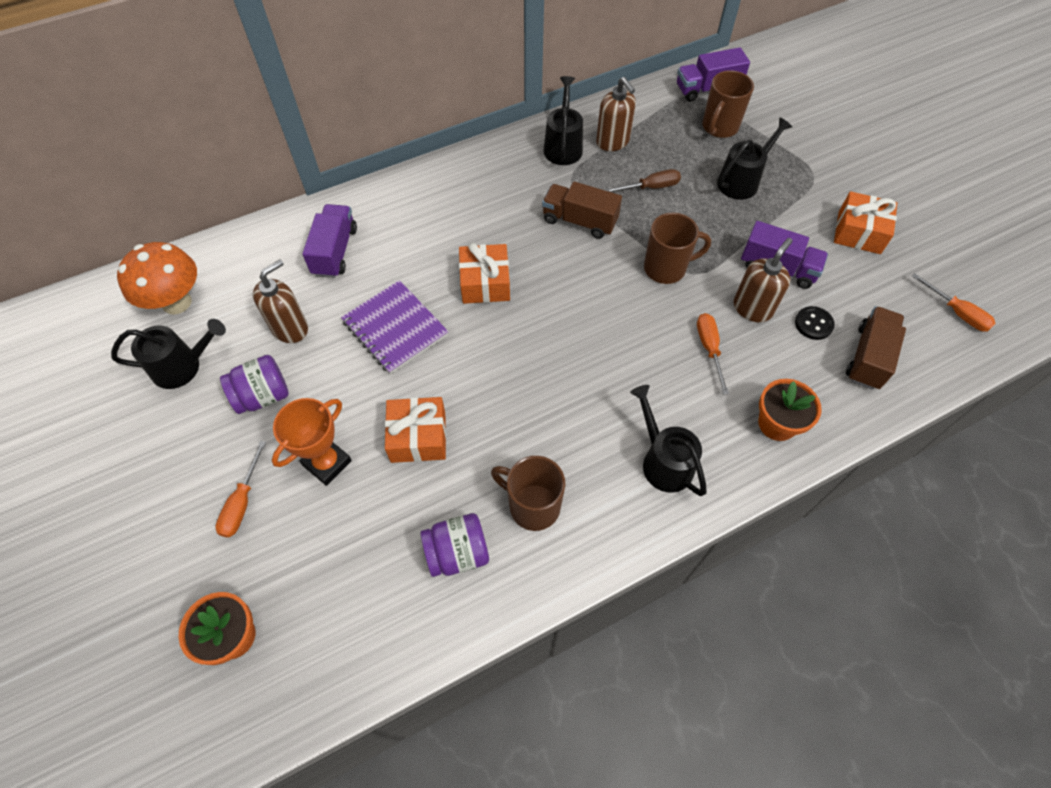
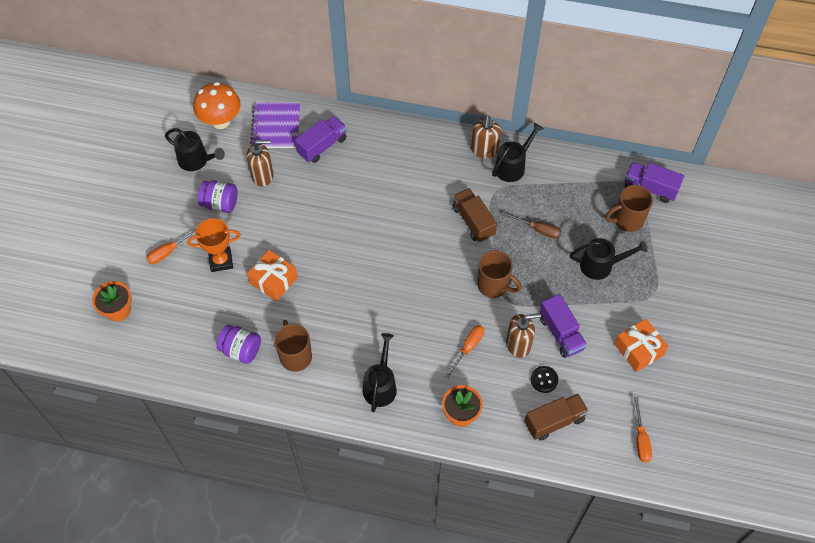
camera: 40 degrees right, 0 degrees up
(395, 328) = (313, 213): purple notebook -> purple notebook (276, 126)
(485, 283) = (384, 221): orange gift -> none
(613, 142) = (547, 184): brown soap dispenser -> brown soap dispenser (484, 150)

